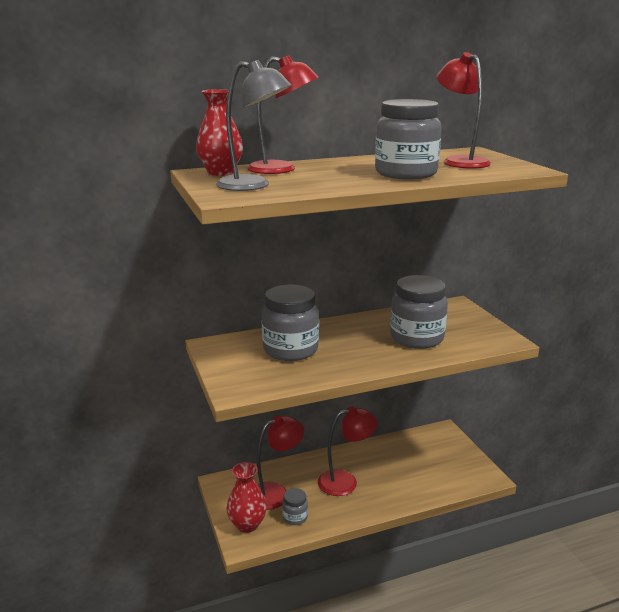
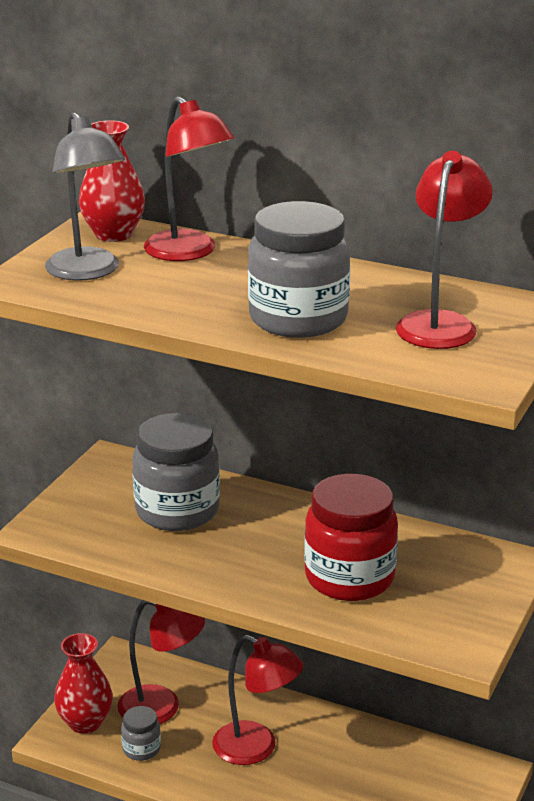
camera: 45 degrees right, 5 degrees up
(416, 338) = (349, 578): grey jar -> red jar

